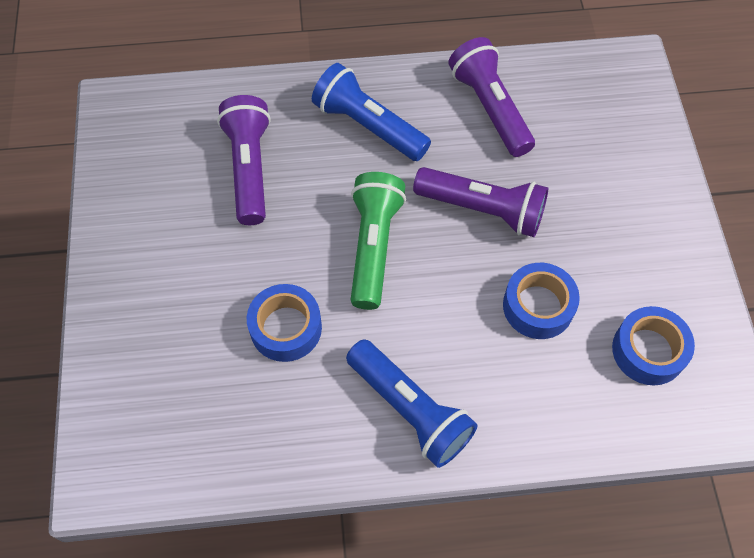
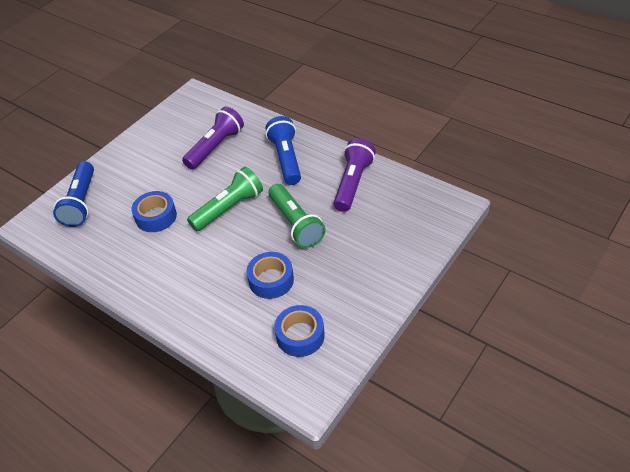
camera: 45 degrees right, 15 degrees down
(410, 410) = (165, 282): blue flashlight -> blue flashlight (81, 202)
(483, 210) = (295, 224): purple flashlight -> green flashlight

